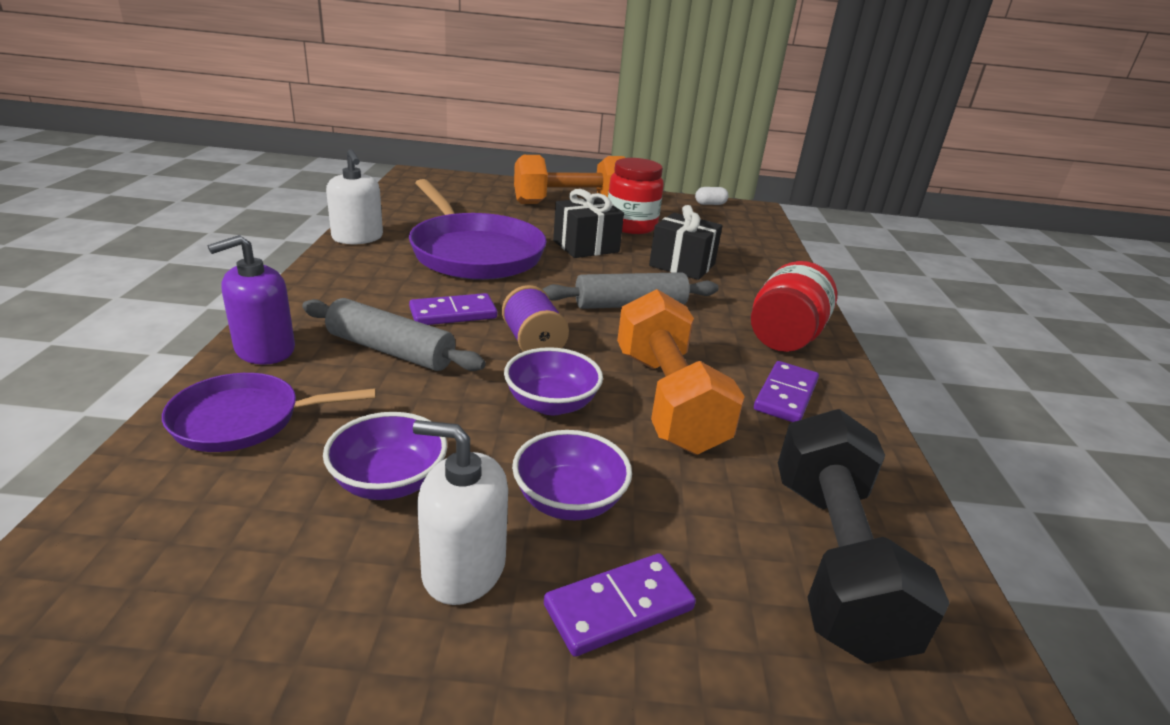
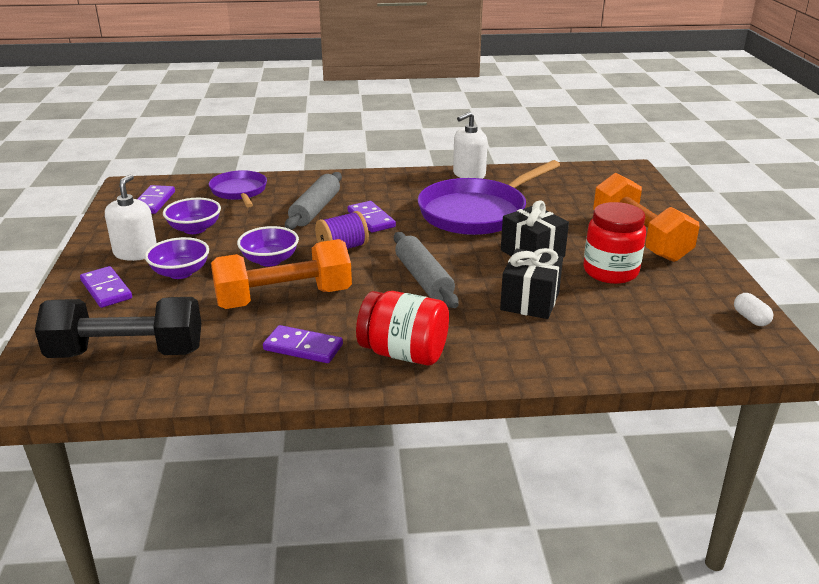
camera: 85 degrees right, 0 degrees up
(190, 549) = (153, 202): none -> purple domino
(264, 349) = (304, 182): purple soap dispenser -> none

